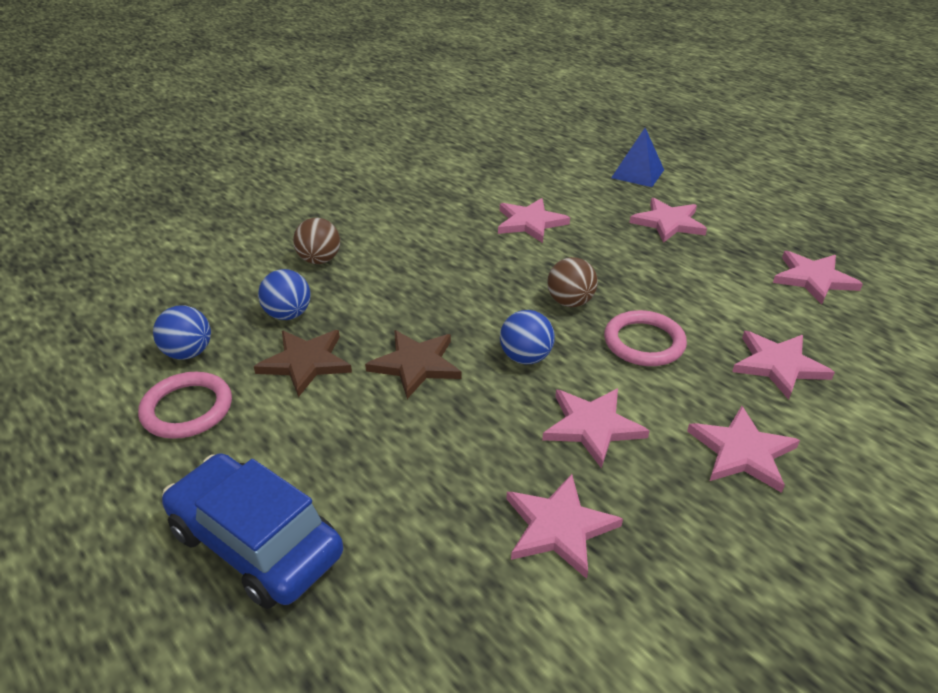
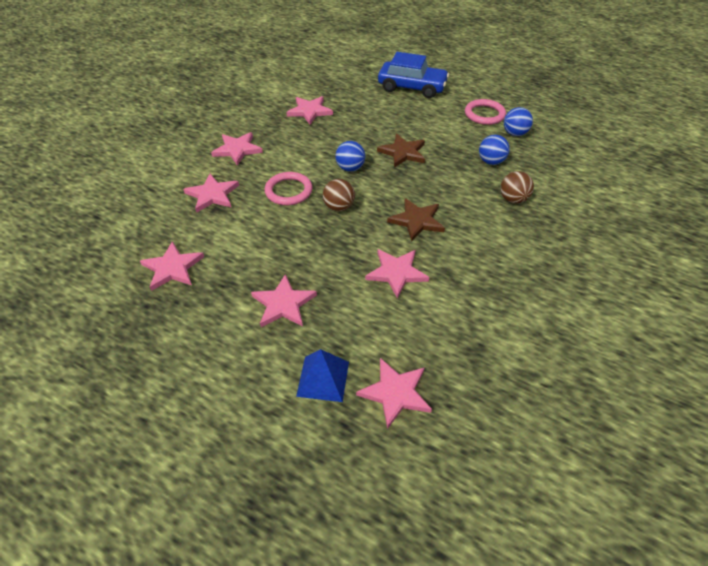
camera: 160 degrees right, 10 degrees up
(305, 363) = (456, 142): brown star -> brown star (417, 221)
(592, 426) = (306, 145): pink star -> pink star (395, 393)

